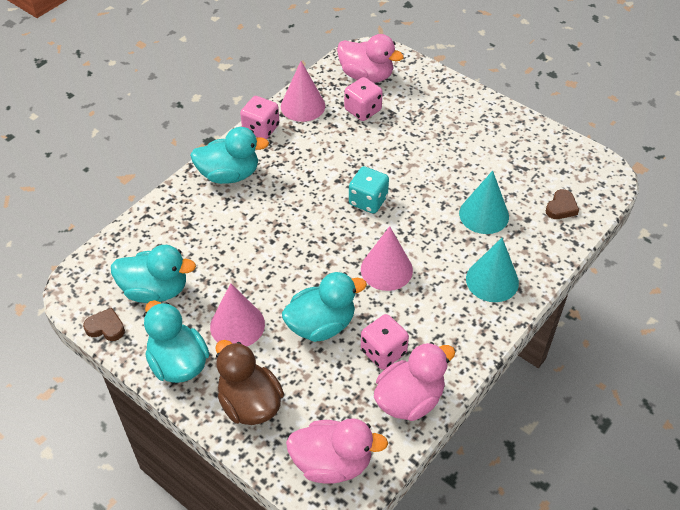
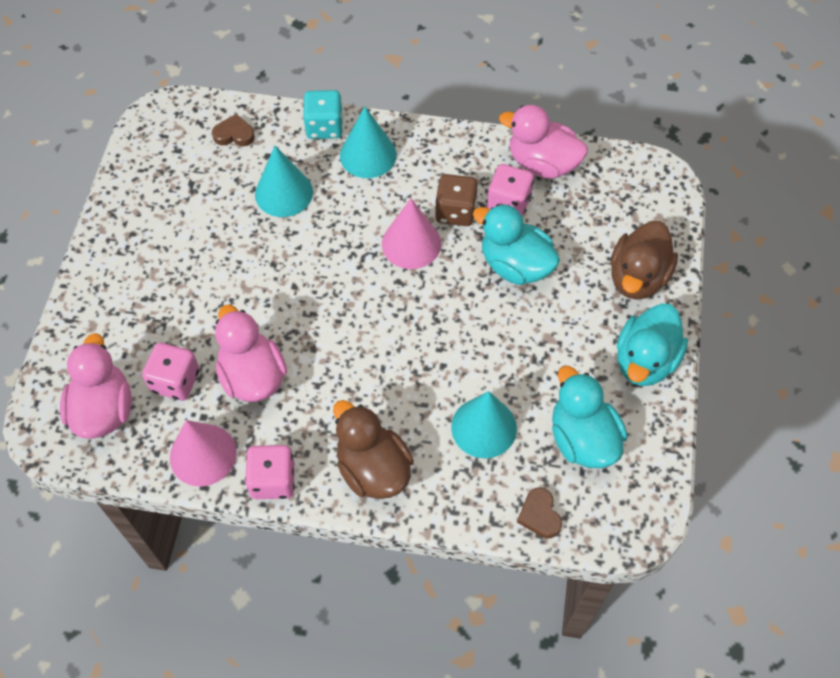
camera: 120 degrees left, 10 degrees up
(106, 327) = (658, 455): brown heart -> brown heart (539, 515)
(209, 241) = (484, 427): none -> turquoise cone
(229, 174) = (373, 469): turquoise duck -> brown duck
(237, 325) = (567, 336): pink cone -> none
(332, 463) = (641, 189): pink duck -> pink duck (252, 376)
(368, 201) = (327, 303): turquoise dice -> turquoise dice (324, 127)
(398, 311) = (455, 212): none -> brown dice

